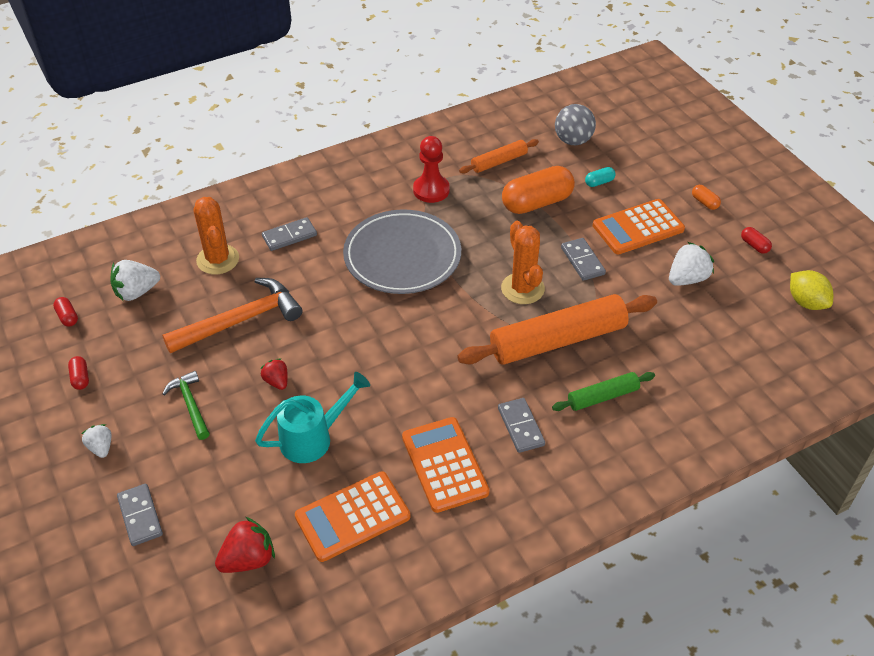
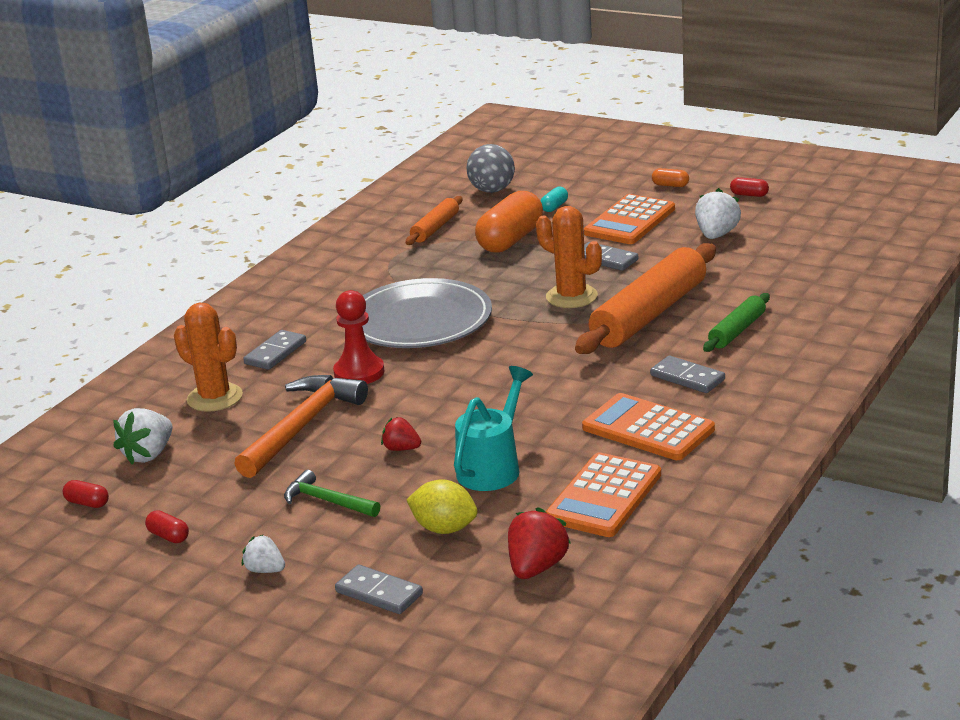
camera: 30 degrees left, 20 degrees down
(431, 190) = (389, 270): red pawn -> red pawn (359, 372)
(806, 302) = (837, 211): yellow lemon -> yellow lemon (444, 528)

